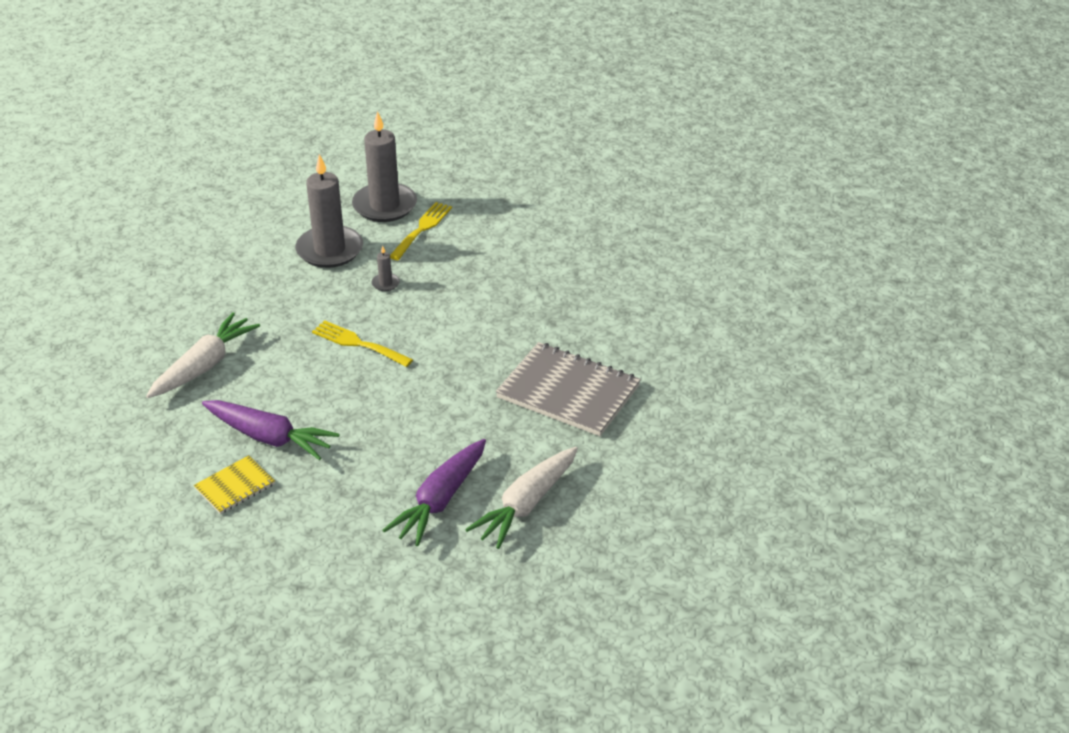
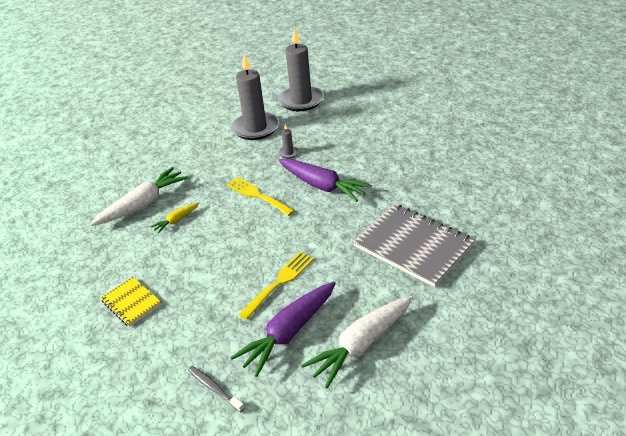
camera: 15 degrees right, 0 degrees up
(235, 486) = (131, 302): yellow notebook -> yellow notebook turned 75 degrees clockwise
(258, 383) = (176, 220): none -> yellow carrot
(269, 437) = (170, 264): purple carrot -> purple carrot (322, 186)
(369, 565) = (214, 388): none -> grey toothbrush
(422, 229) = (323, 117): yellow fork -> yellow fork (279, 282)

